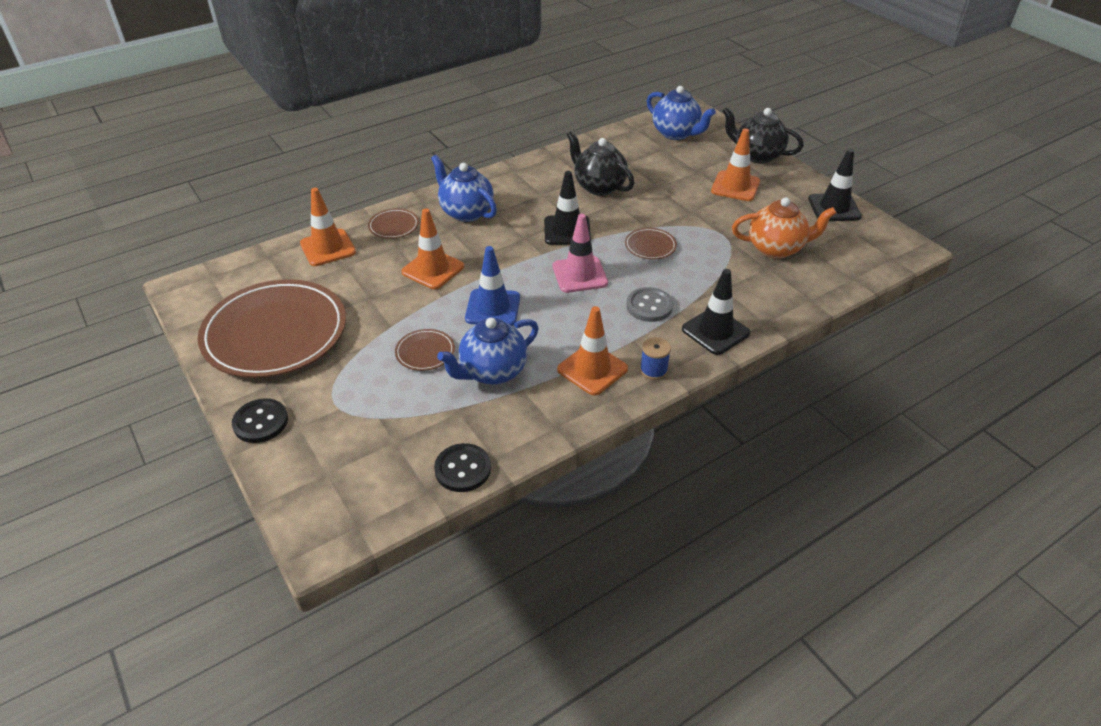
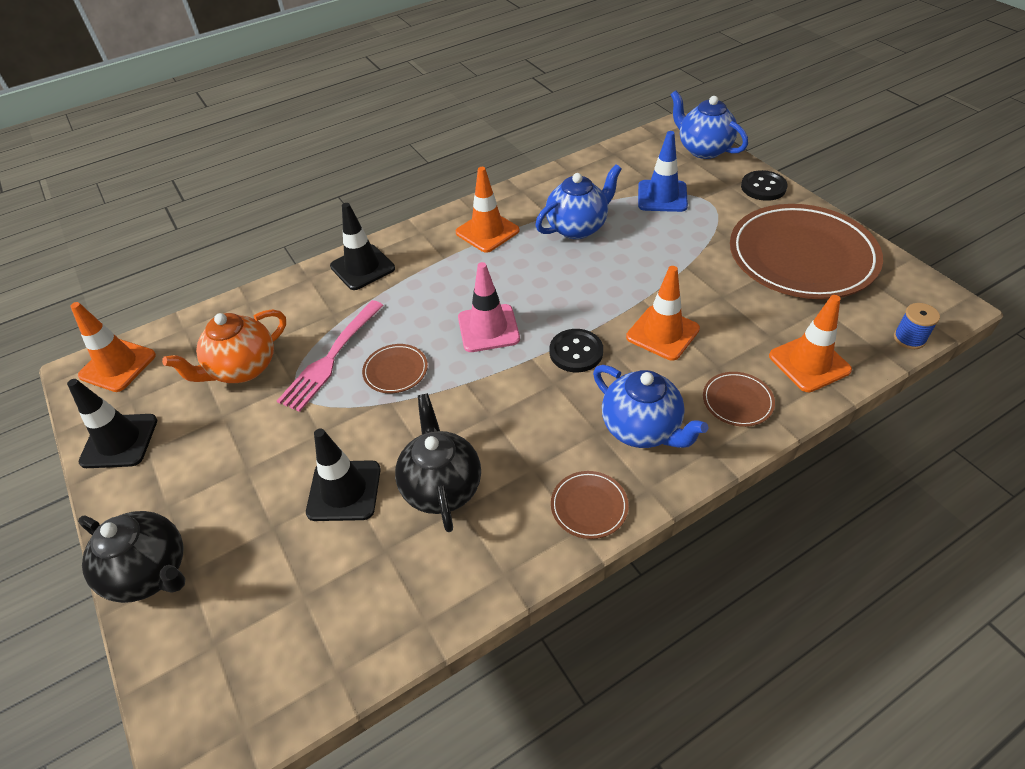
camera: 175 degrees left, 5 degrees up
(425, 352) = (643, 242): brown plate -> brown plate (589, 506)
(463, 469) = (591, 164): black button -> black button (576, 352)
(493, 308) = (584, 287): blue traffic cone -> blue traffic cone (662, 196)
(567, 230) = (498, 395): black traffic cone -> black traffic cone (344, 491)
(599, 186) = (442, 487): black teapot -> black teapot turned 150 degrees counterclockwise
(649, 306) = (419, 292): grey button -> none
(653, 370) = (432, 232): blue spool -> blue spool (909, 338)
(676, 133) = (264, 651): blue teapot -> blue teapot (703, 149)
(707, 255) = (331, 357): none -> pink fork
(735, 186) = (232, 487): orange traffic cone -> orange traffic cone (118, 365)
(776, 248) = (243, 369): orange teapot -> orange teapot turned 45 degrees counterclockwise

